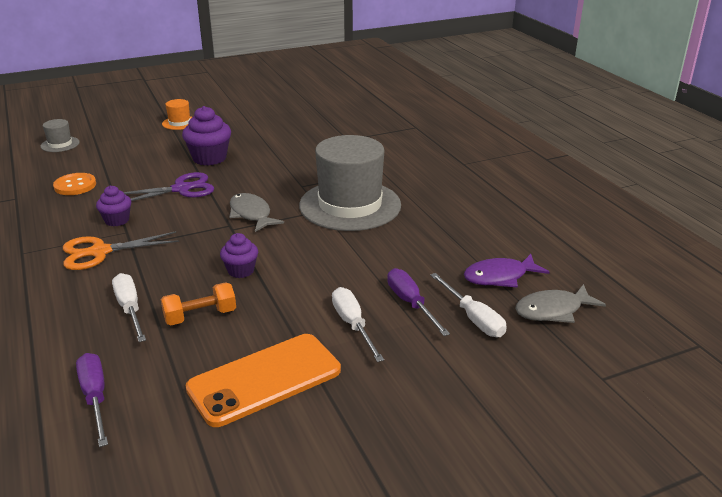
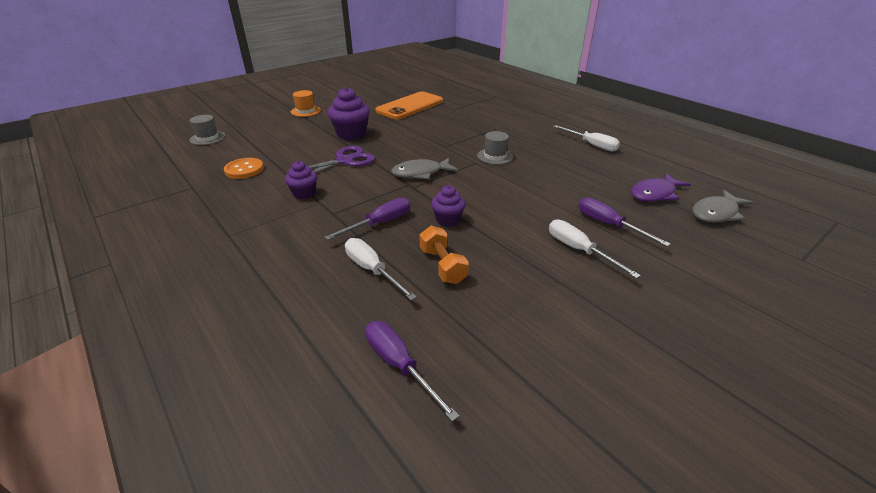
camera: 15 degrees left, 5 degrees up
(100, 252) = (307, 223): orange scissors -> none
(170, 263) = (380, 223): none -> purple screwdriver
(200, 316) = (443, 265): orange dumbbell -> orange dumbbell turned 75 degrees counterclockwise
(251, 214) = (420, 173): grey fish -> grey fish turned 60 degrees counterclockwise
(264, 379) = (546, 313): orange phone -> orange phone (410, 106)
(350, 205) = (495, 156): grey hat -> grey hat, size x0.42
(473, 318) = (665, 228): white screwdriver -> white screwdriver (591, 145)

